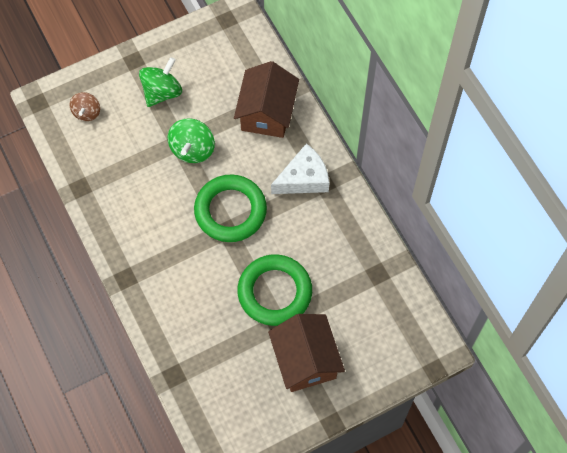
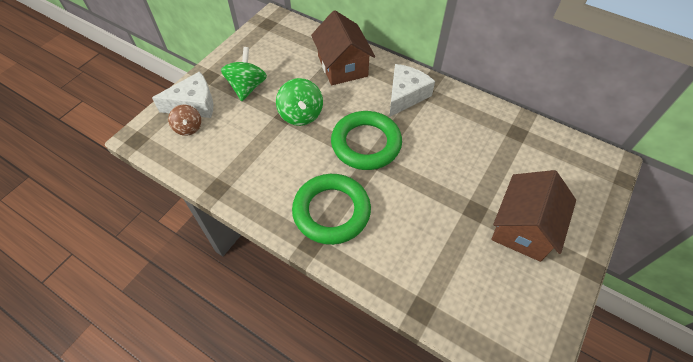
camera: 30 degrees left, 10 degrees down
(104, 88) = (194, 104): none -> white cheese
(274, 292) = (452, 187): green ring -> green ring (331, 211)
(305, 360) = (523, 228): brown house -> brown house turned 75 degrees clockwise

